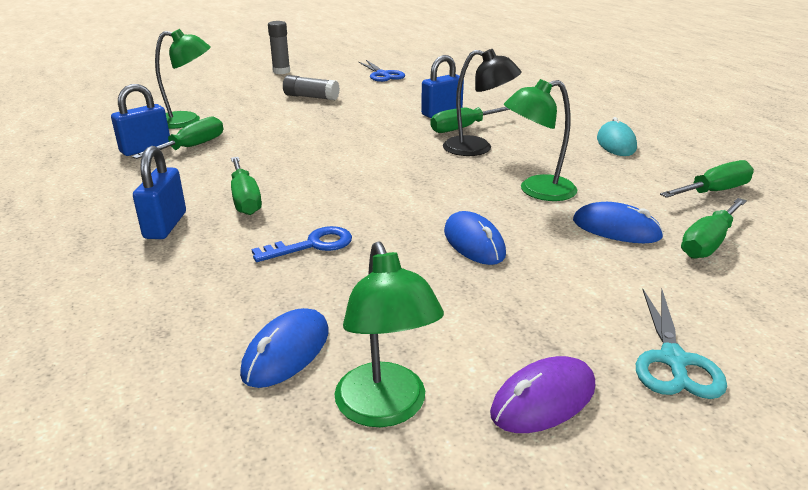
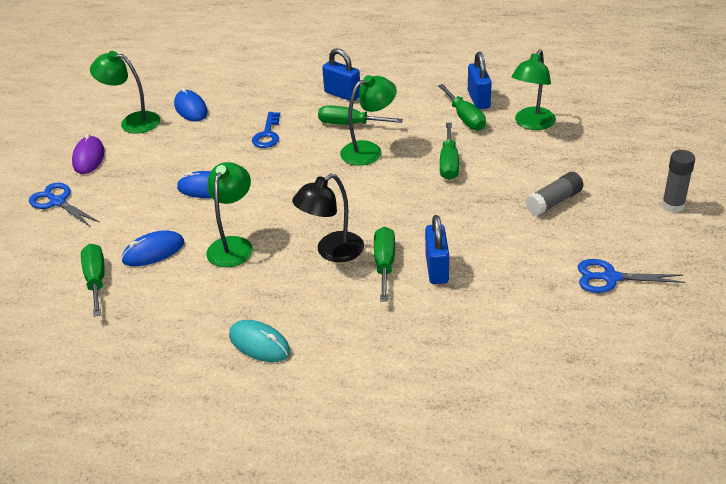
camera: 125 degrees right, 10 degrees up
(296, 175) = (369, 150): none -> green lamp
(673, 360) = (58, 202): turquoise scissors -> blue scissors
(714, 191) = (132, 337): green screwdriver -> green screwdriver (449, 163)

